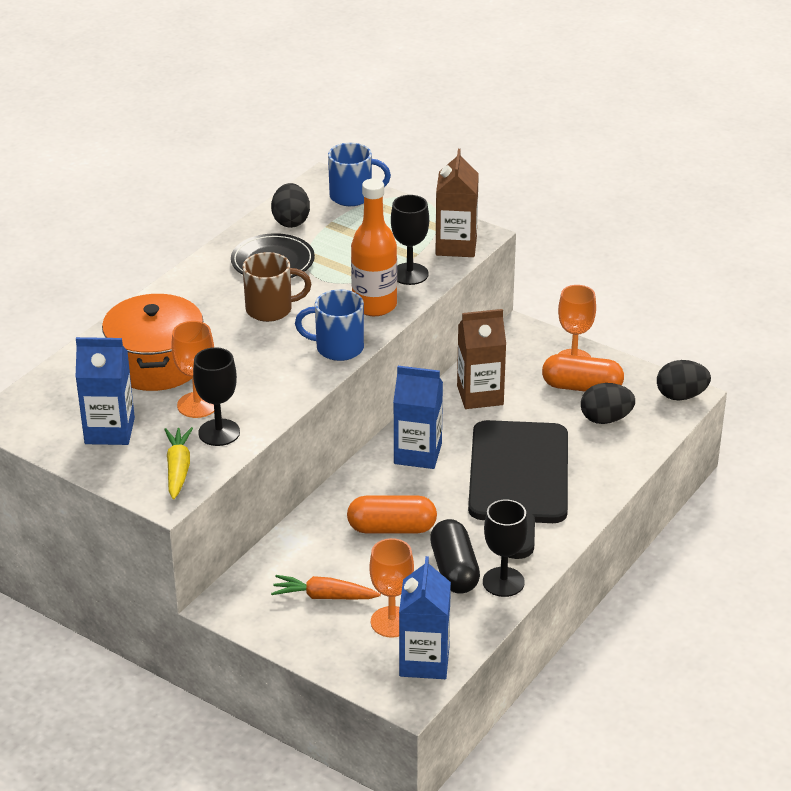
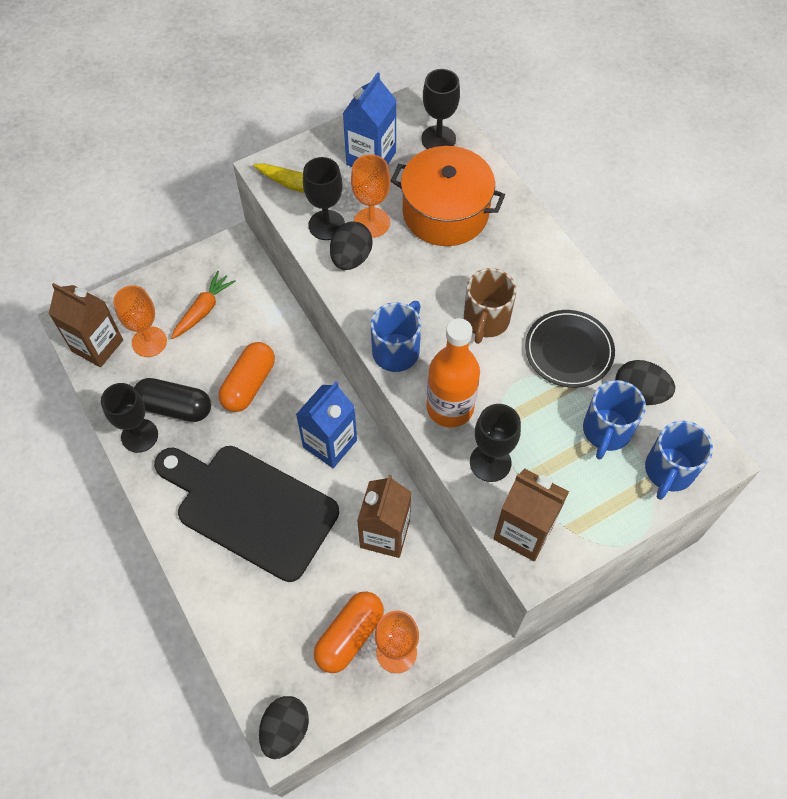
camera: 115 degrees right, 25 degrees up
(56, 394) = (438, 139): none -> black goblet
(338, 229) = (606, 431): none -> blue mug
(424, 661) = (97, 346): blue carton -> brown carton
(605, 419) = (290, 631): black egg -> black egg (351, 258)

